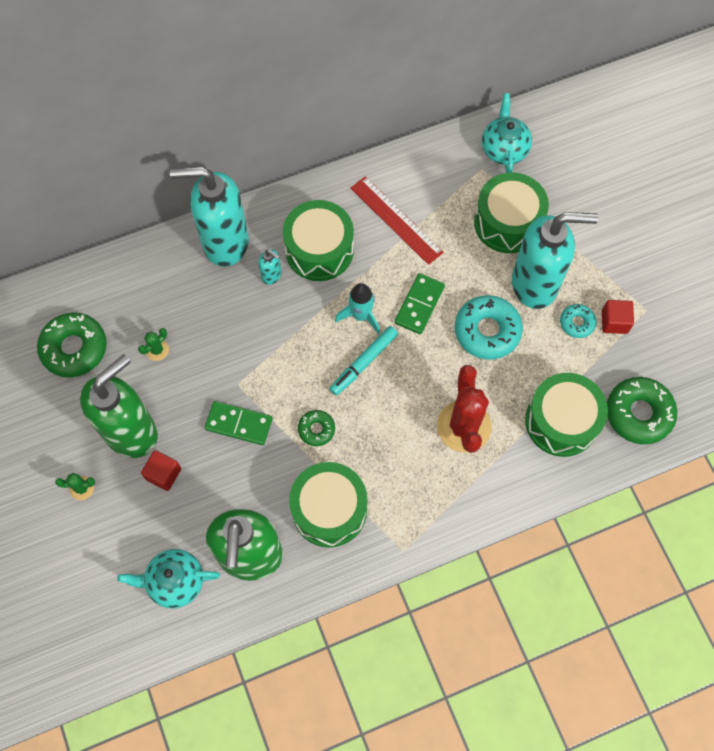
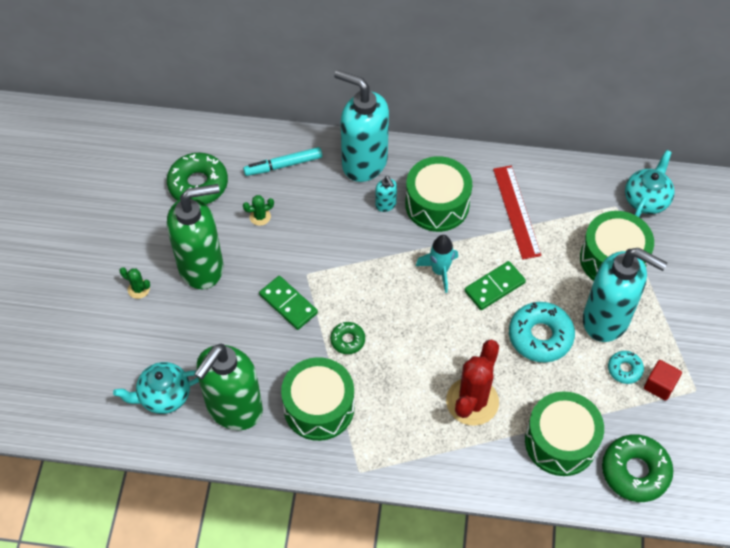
camera: 30 degrees right, 10 degrees down
(163, 474) = (206, 311): red cube -> none
(175, 582) = (164, 396): turquoise teapot -> turquoise teapot turned 45 degrees counterclockwise
(363, 363) = (419, 308): turquoise marker -> turquoise marker (283, 165)

